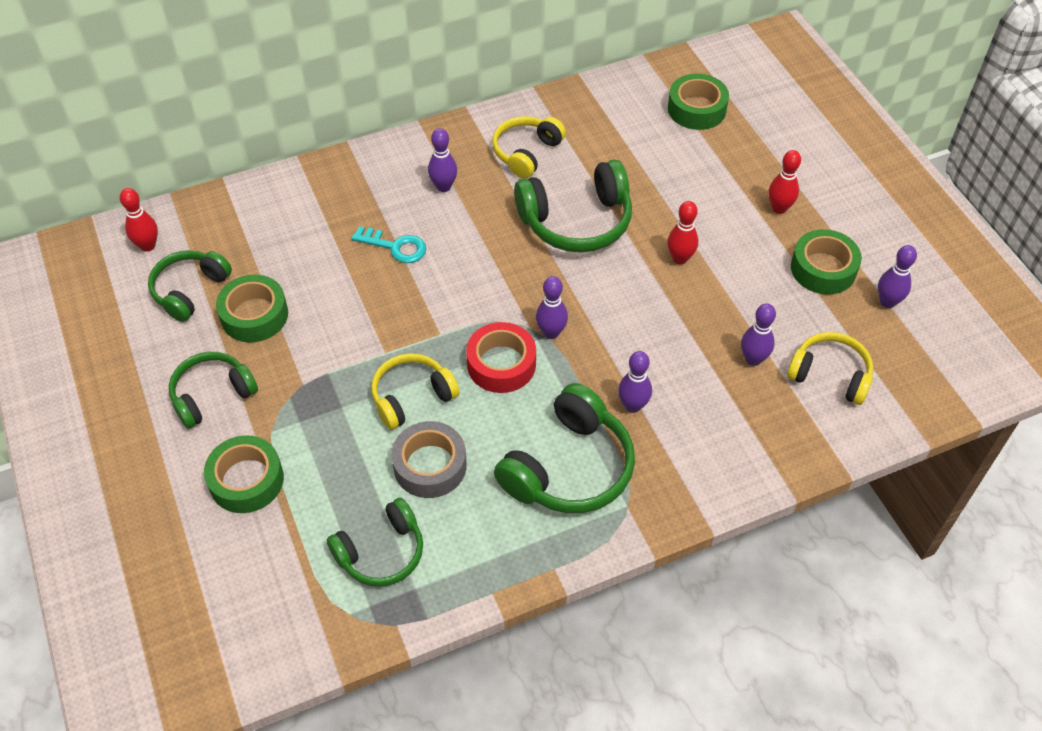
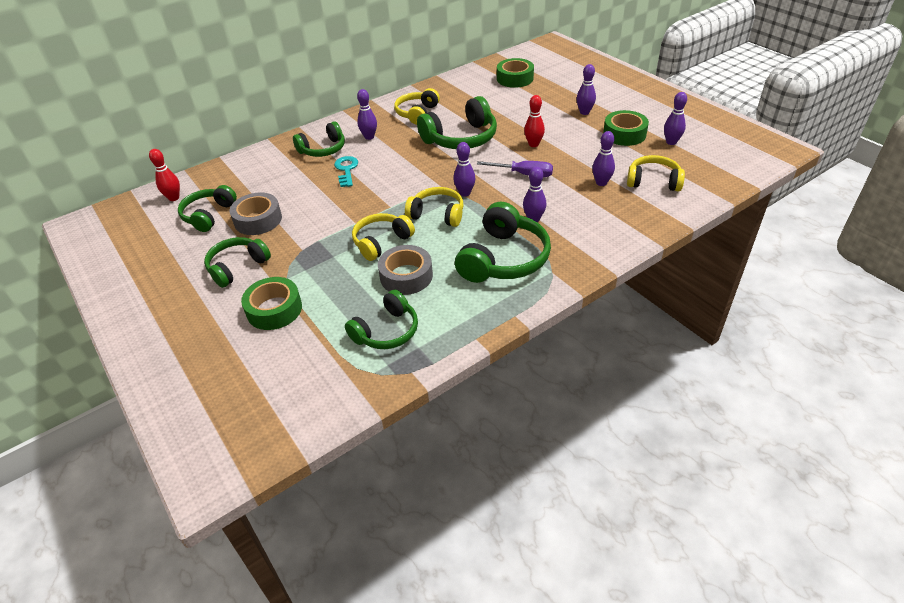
camera: 10 degrees left, 10 degrees down
(254, 315) = (258, 220): green tape -> grey tape
(371, 197) = (323, 149): none -> green headphones
(395, 247) = (346, 170): turquoise key -> turquoise key turned 105 degrees counterclockwise
(501, 364) = (437, 214): red tape -> yellow headphones
(646, 316) = (524, 174): none -> purple screwdriver
(779, 208) = (584, 112): red bowling pin -> purple bowling pin

